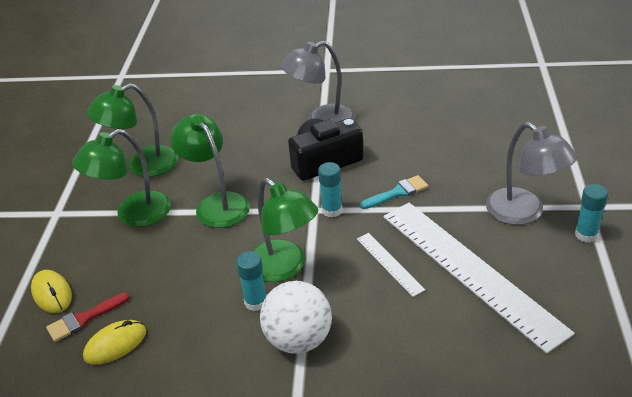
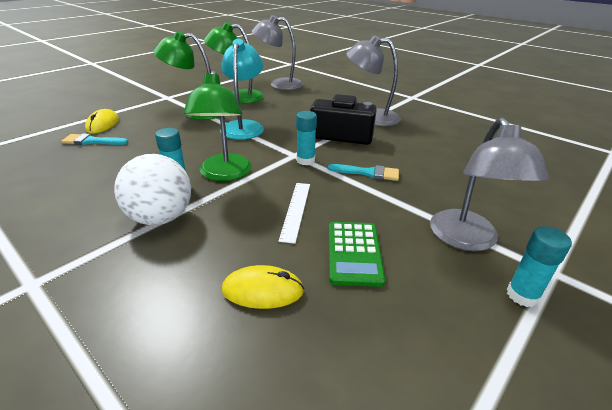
camera: 35 degrees right, 5 degrees down
(84, 319) = (92, 141): red brush -> turquoise brush
(115, 344) = (80, 159): yellow mouse -> yellow mouse (262, 290)
(161, 121) = (279, 84): none -> grey lamp
(217, 204) = (244, 126): green lamp -> turquoise lamp
(470, 271) = (354, 253): white ruler -> green calculator

